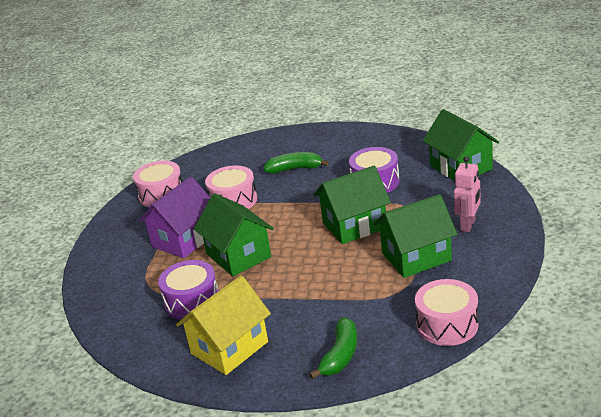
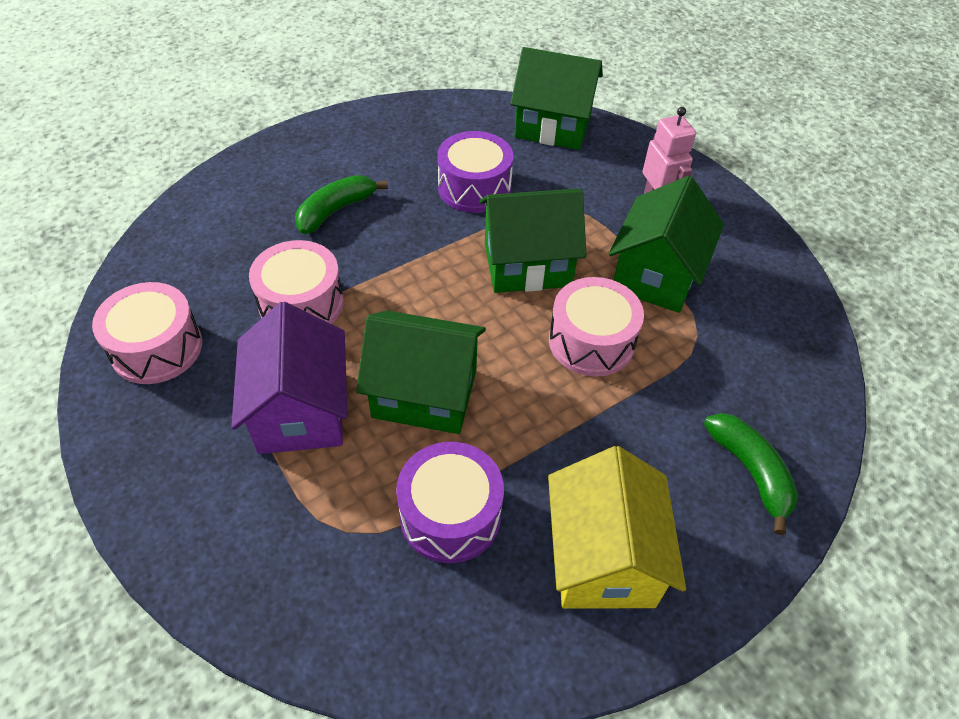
camera: 50 degrees left, 20 degrees up
(354, 225) = (527, 264): green house -> green house turned 60 degrees clockwise
(447, 325) = (802, 352): pink drum -> pink drum (591, 341)

